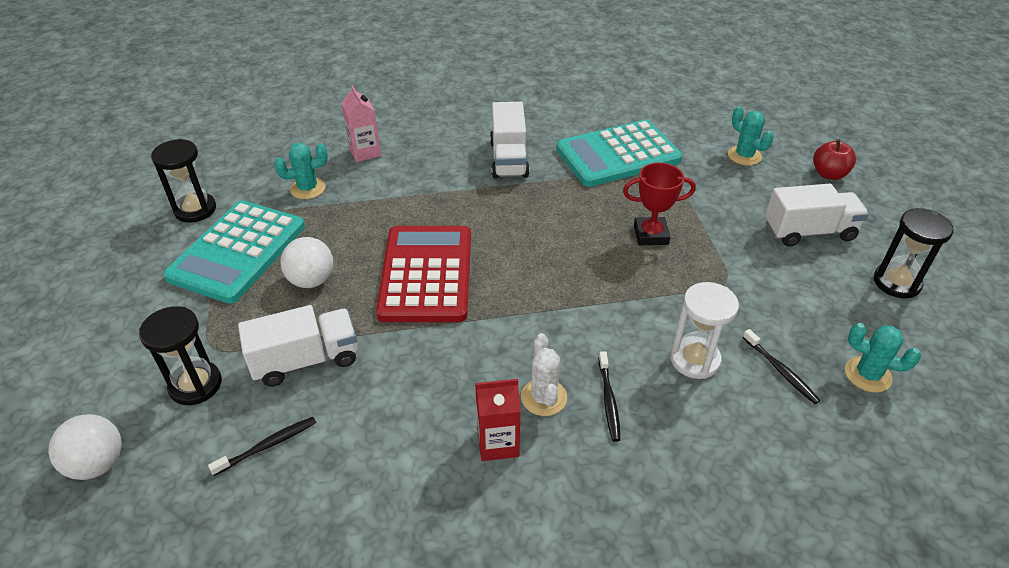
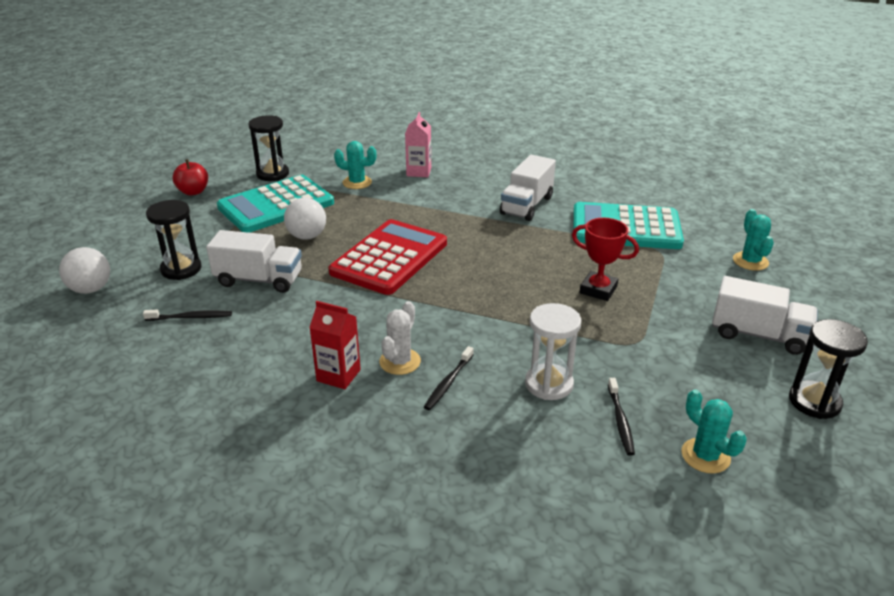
camera: 30 degrees right, 10 degrees down
(829, 174) = (828, 299): red apple -> red apple (193, 192)

